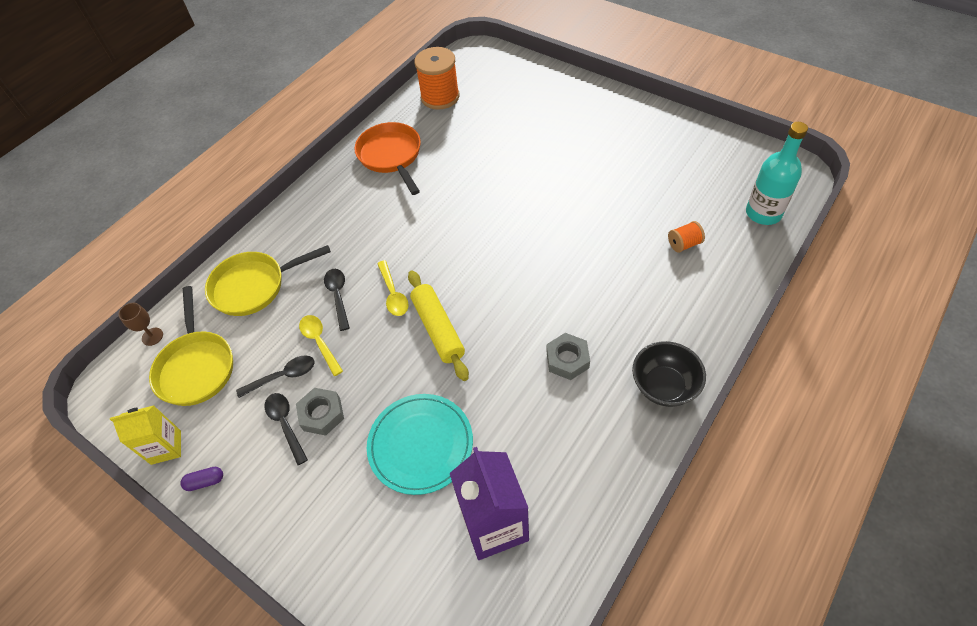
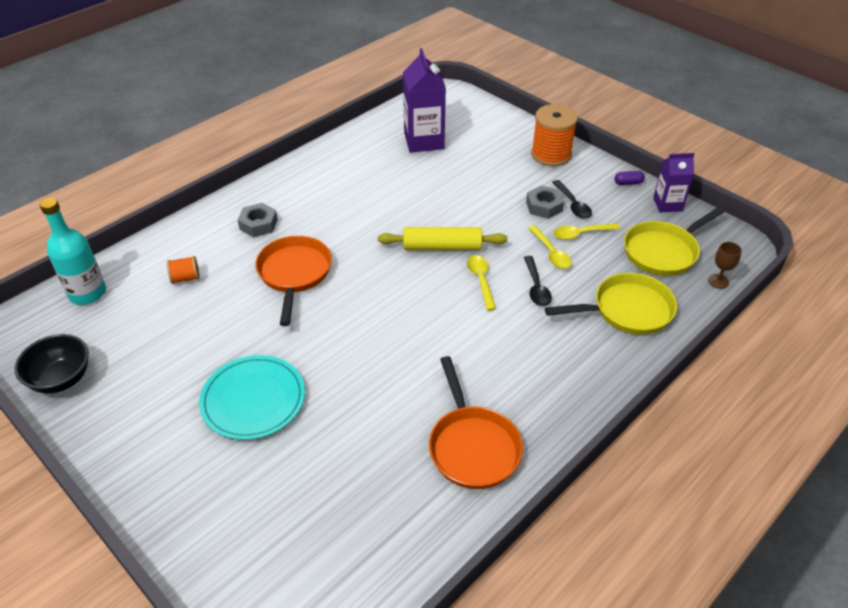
camera: 175 degrees left, 10 degrees down
(166, 447) = (667, 204): yellow carton -> purple carton
(196, 367) = (663, 251): yellow pan -> yellow pan turned 120 degrees counterclockwise
(283, 376) = (581, 234): black spoon -> yellow spoon
(420, 445) = (467, 180): turquoise plate -> turquoise plate (253, 400)
(438, 329) = (442, 246): yellow rolling pin -> yellow rolling pin turned 75 degrees counterclockwise
(440, 97) = (384, 548): orange spool -> orange spool (551, 154)
(567, 359) = (339, 211): grey nut -> grey nut (258, 224)
(580, 268) = (294, 274): none -> orange pan
(664, 386) = (275, 186): black bowl -> black bowl (61, 379)

